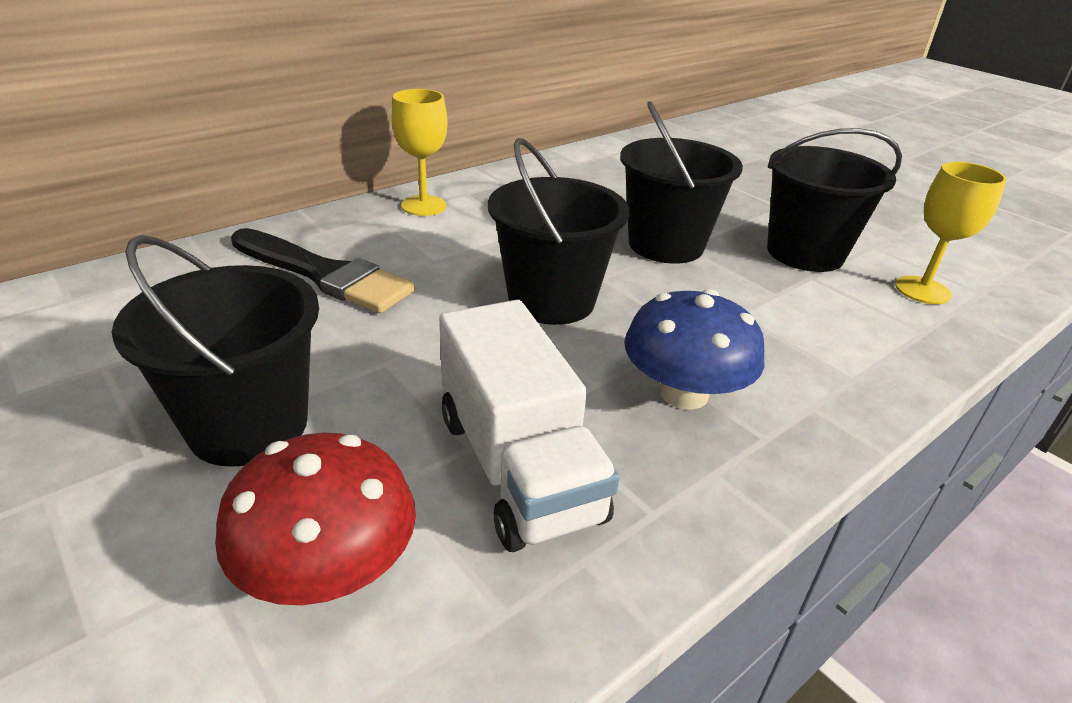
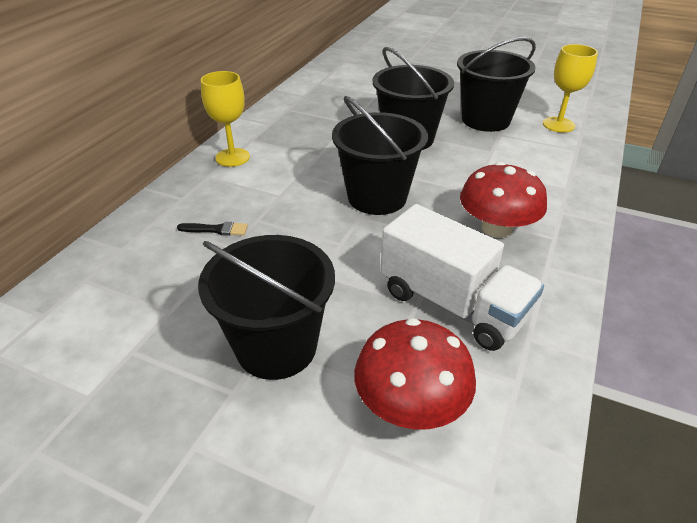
camera: 25 degrees left, 5 degrees up
(324, 274) = (216, 229): black brush -> black brush, size x0.42
(683, 393) = (496, 228): blue mushroom -> red mushroom

